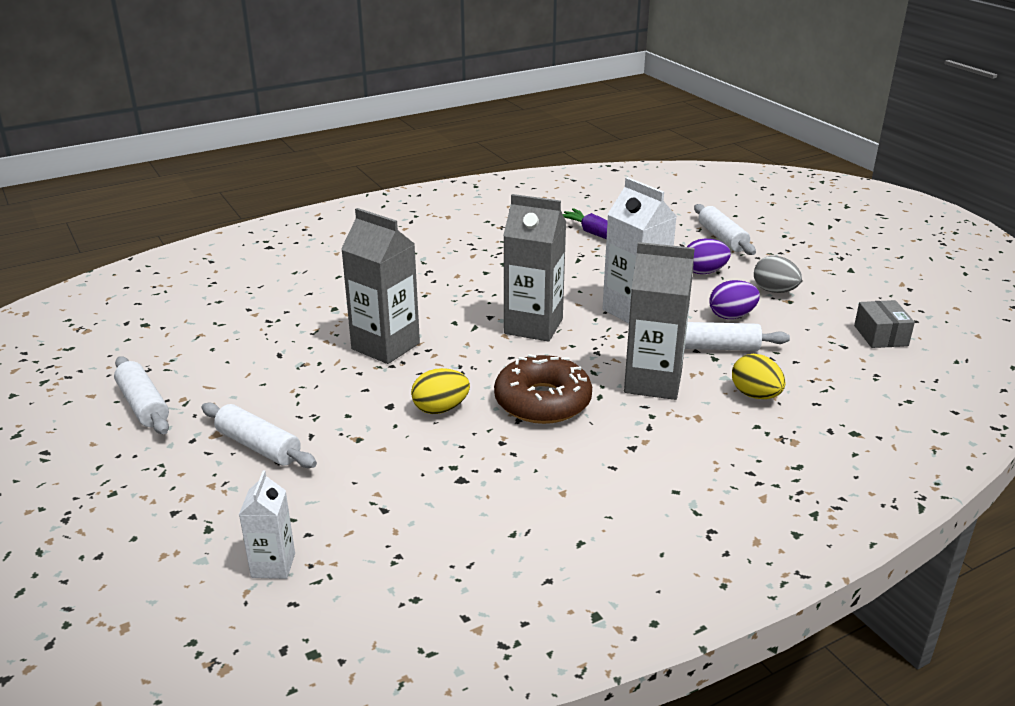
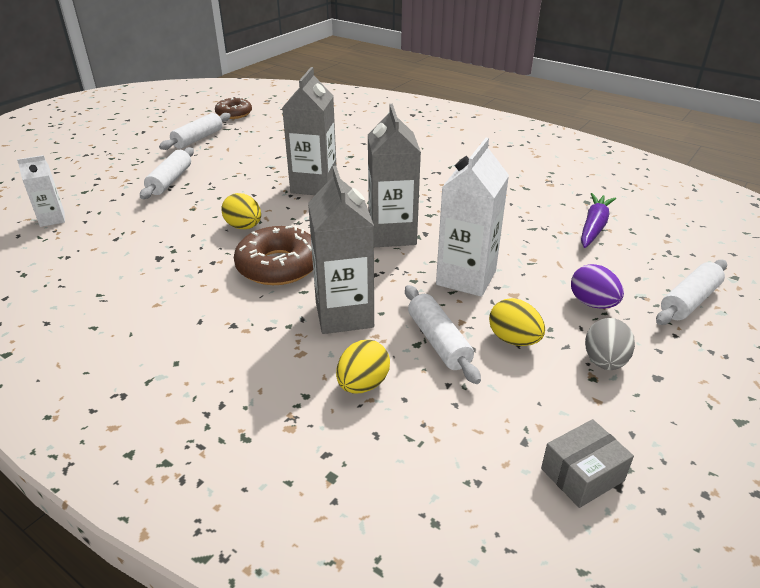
camera: 65 degrees right, 5 degrees up
(91, 362) = (234, 114): none -> brown donut
(731, 316) = (514, 340): purple egg -> yellow egg

